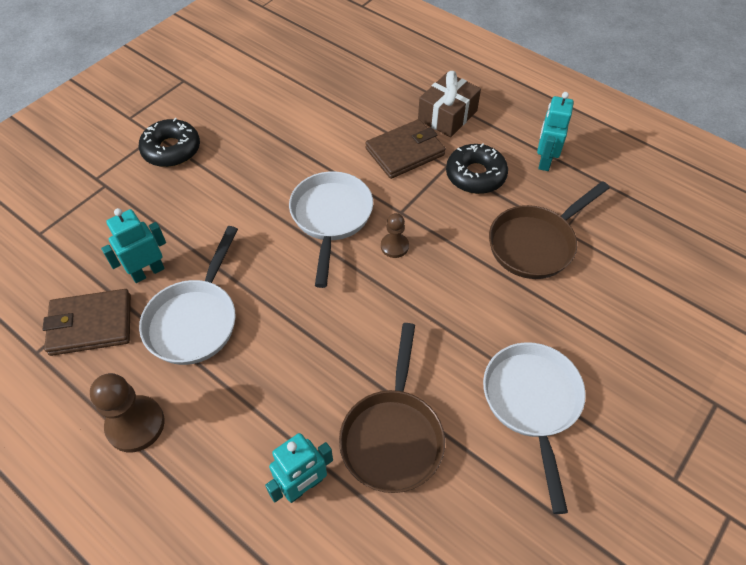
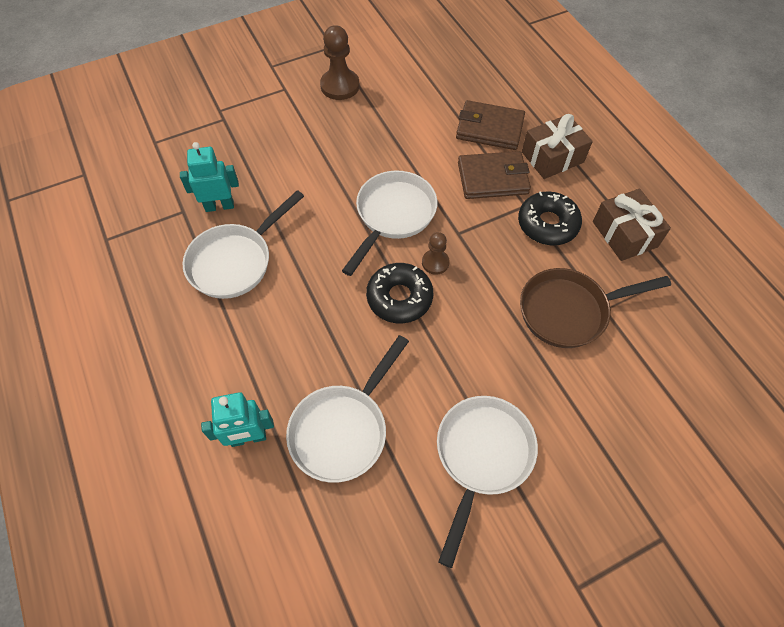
camera: 25 degrees right, 5 degrees up
(91, 324) = (155, 233): brown wallet -> brown wallet (489, 128)
(135, 424) = (148, 329): brown pawn -> brown pawn (340, 86)
(171, 150) = (291, 106): black donut -> black donut (399, 298)
(393, 435) = (343, 429): brown pan -> white pan
(544, 160) = (624, 234): turquoise robot -> brown gift

